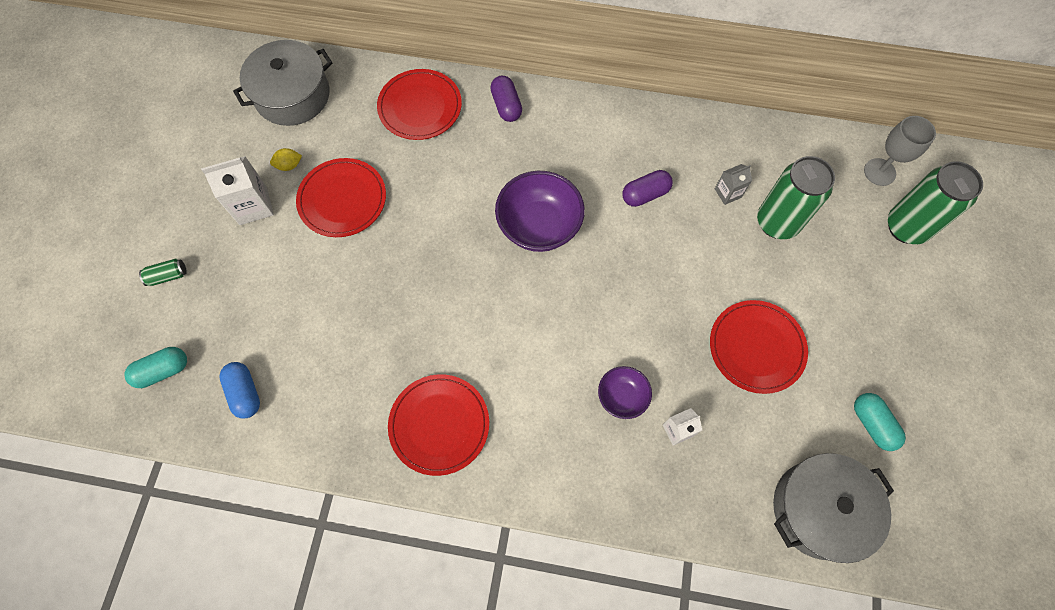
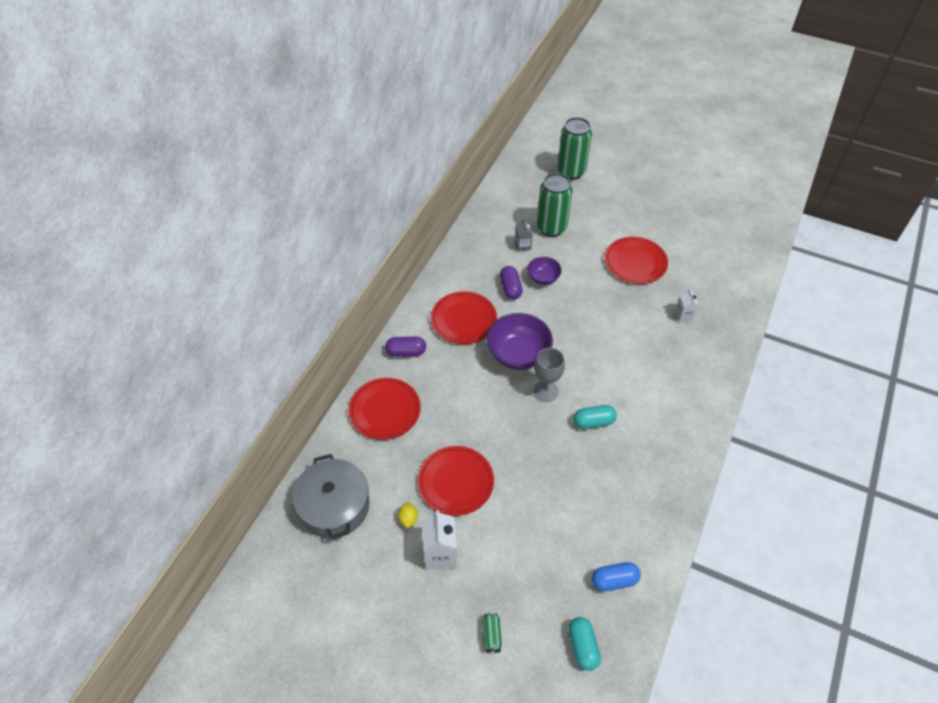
camera: 75 degrees left, 15 degrees down
(439, 425) = (660, 448): red plate -> red plate (463, 320)
(622, 397) = (657, 338): purple bowl -> purple bowl (543, 278)
(819, 509) = (739, 263): grey pot -> none
(872, 424) = (692, 225): turquoise capsule -> turquoise capsule (593, 422)
(879, 172) = (529, 171): grey goblet -> grey goblet (545, 391)

